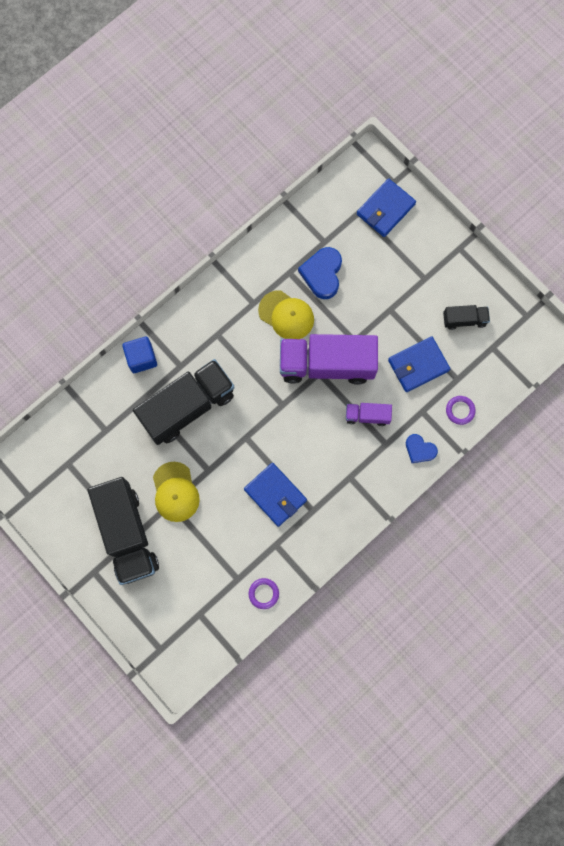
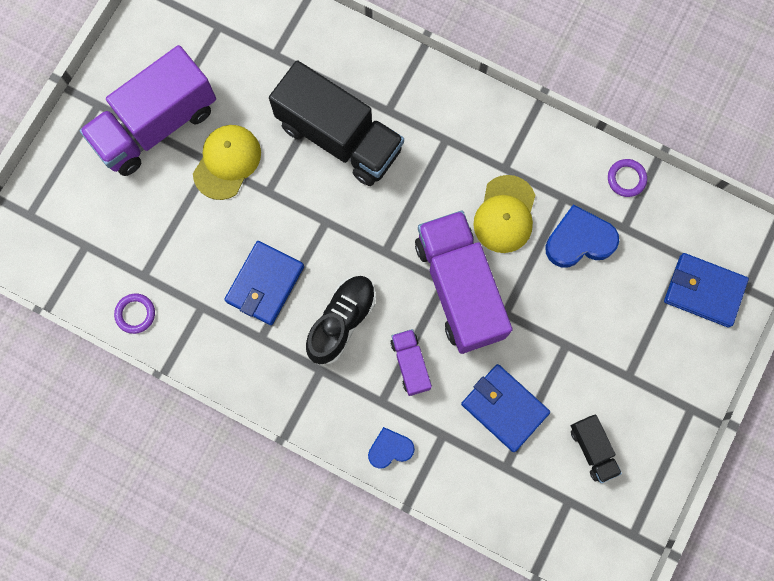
camera: 70 degrees right, 0 degrees up
(127, 534) = (156, 125): black truck -> purple truck
(141, 358) = (380, 61): blue cube -> none
(175, 492) = (227, 162): yellow cap -> yellow cap turned 150 degrees clockwise
(321, 451) = (342, 321): none -> black shoe
(419, 450) = (390, 449): blue heart -> blue heart turned 60 degrees clockwise
(460, 410) = (463, 485): purple ring -> purple ring (626, 179)

